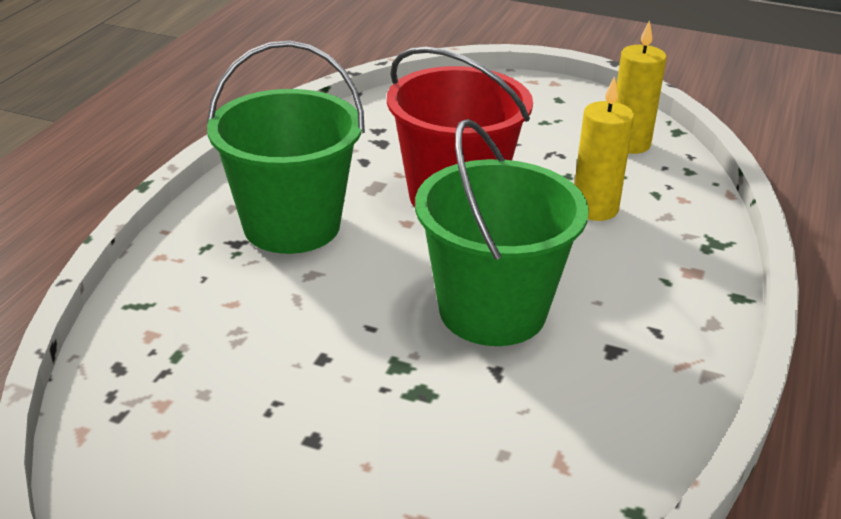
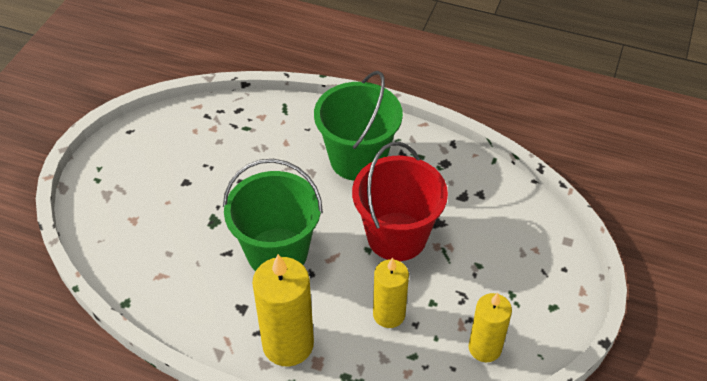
camera: 90 degrees right, 15 degrees up
(670, 299) = (288, 344): none -> yellow candle

